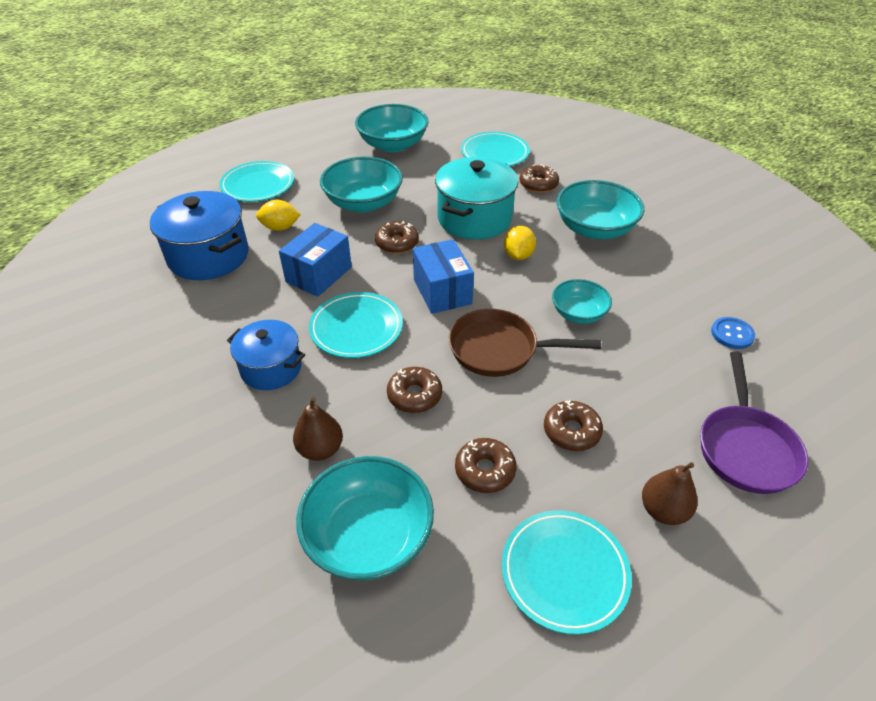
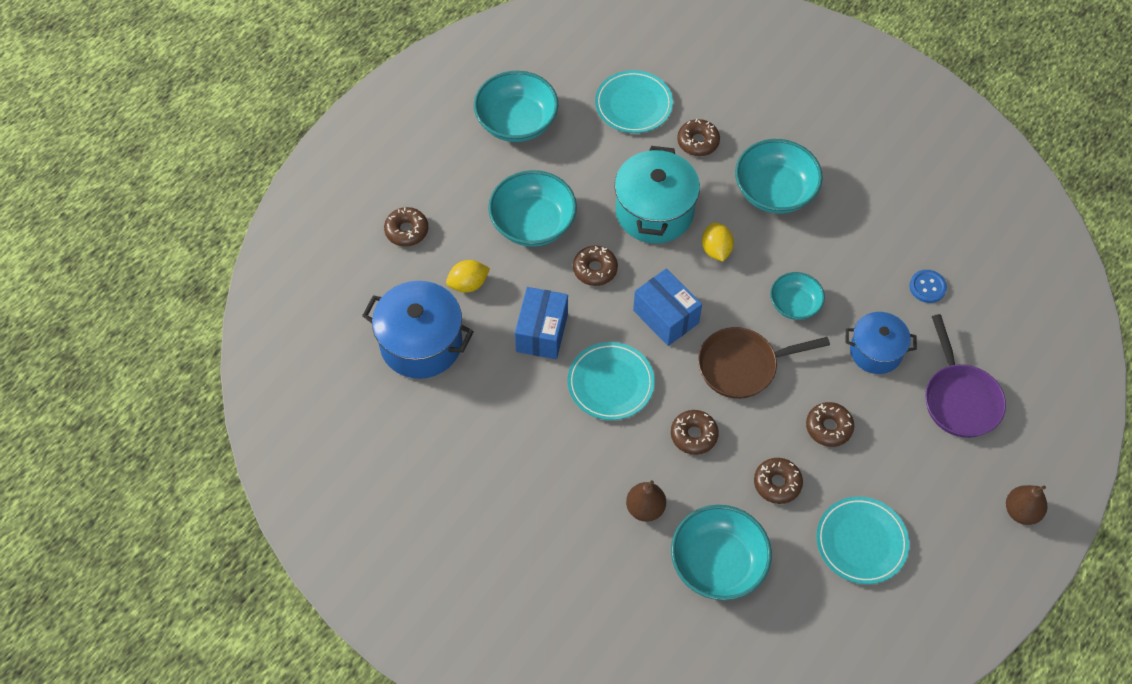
camera: 20 degrees left, 15 degrees up
(258, 185) = (407, 231): turquoise plate -> brown donut
(271, 368) = (561, 448): blue pot -> blue pot (875, 351)
(663, 510) = (914, 472): brown pear -> brown pear (1021, 511)

